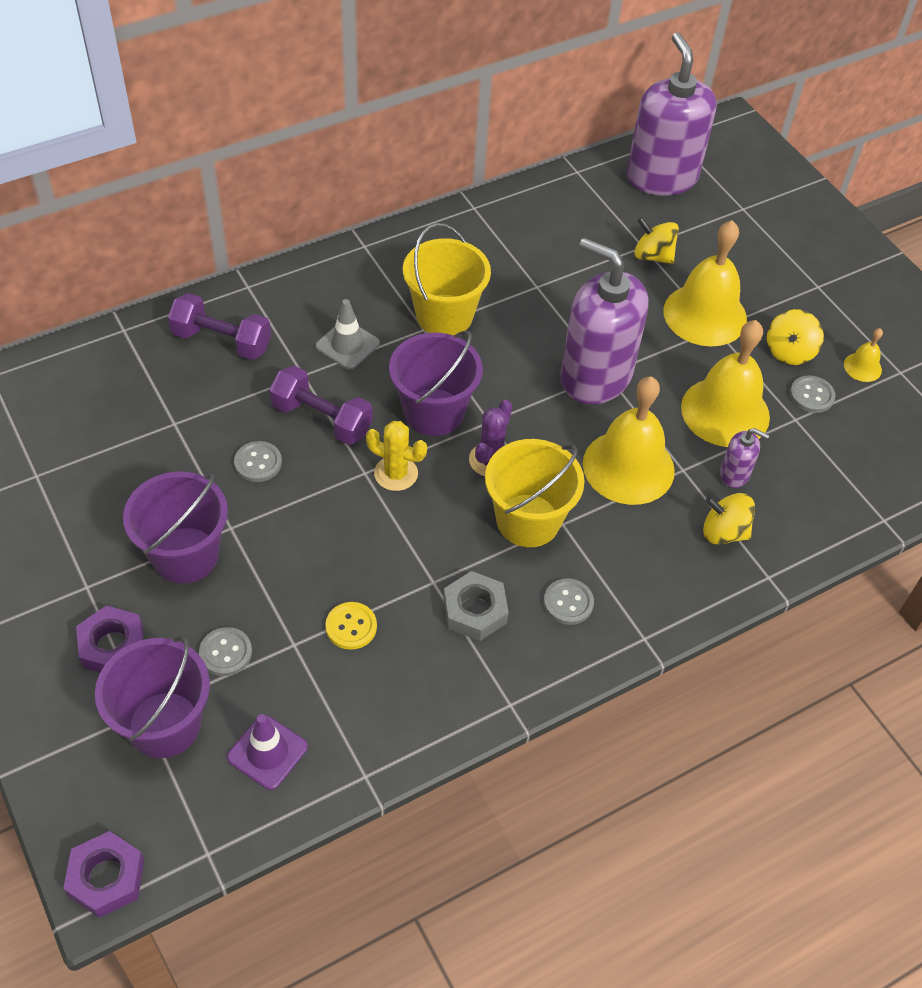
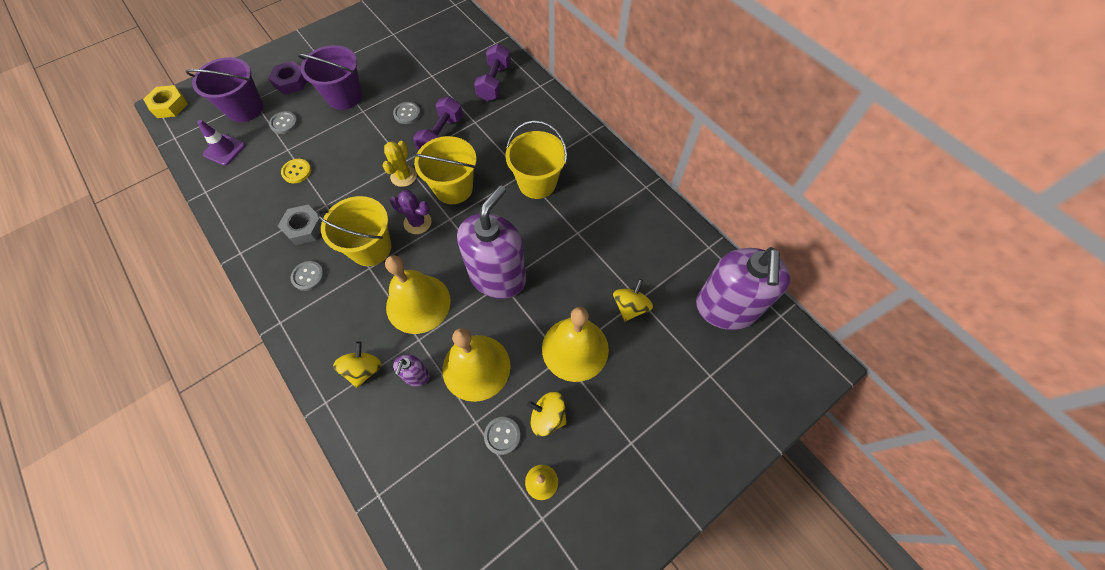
camera: 85 degrees right, 10 degrees up
(106, 878) = (169, 105): purple nut -> yellow nut
(347, 345) = (502, 138): grey traffic cone -> none
(434, 412) = (453, 188): purple bucket -> yellow bucket
(661, 177) = (725, 308): purple soap dispenser -> purple soap dispenser turned 120 degrees clockwise

